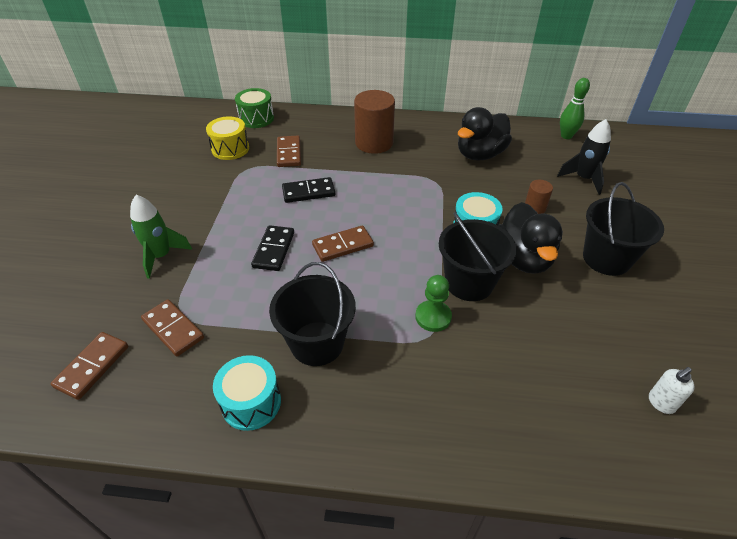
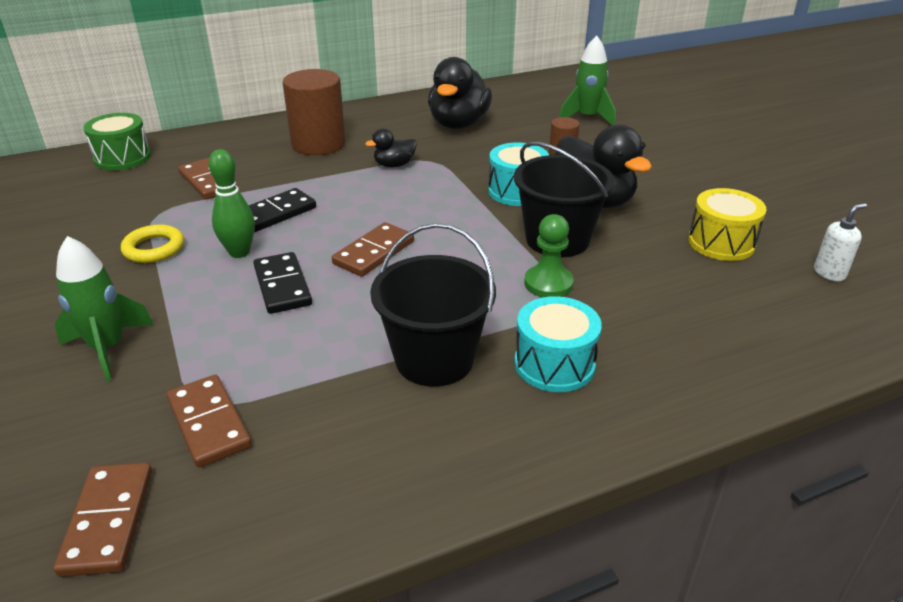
camera: 30 degrees left, 10 degrees down
(173, 329) = (209, 423): brown domino -> brown domino turned 45 degrees clockwise
(227, 194) = (154, 248): none -> yellow ring
(230, 149) = (111, 199): yellow drum -> yellow drum (721, 243)
(251, 402) = (405, 455): turquoise drum -> turquoise drum (554, 364)
(408, 177) = (394, 165): none -> black duck
(566, 136) = (535, 87): green bowling pin -> green bowling pin (239, 252)
(583, 179) = (587, 118): black rocket -> green rocket
(606, 258) = (672, 176): black bucket -> none
(661, 403) = (829, 273): white soap dispenser -> white soap dispenser turned 150 degrees counterclockwise

